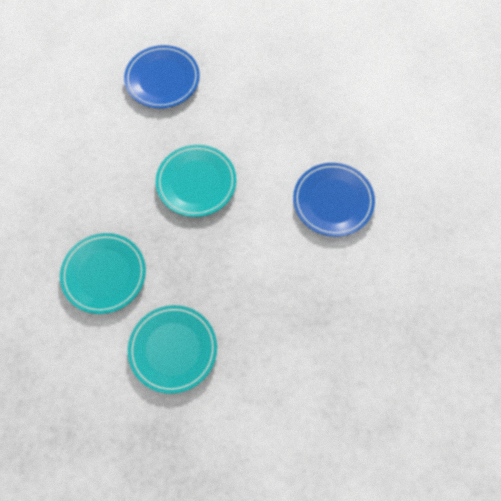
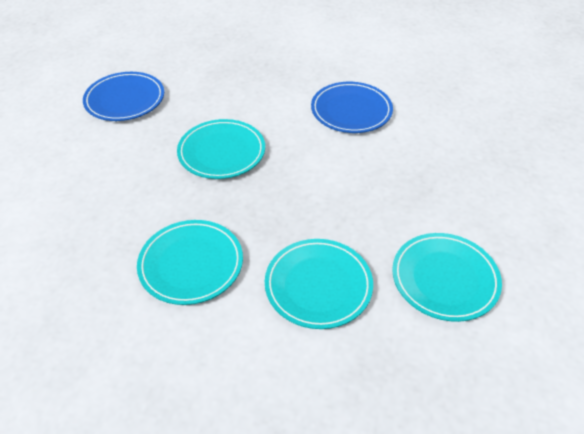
camera: 35 degrees left, 20 degrees down
(263, 405) = (444, 279): none -> turquoise plate

